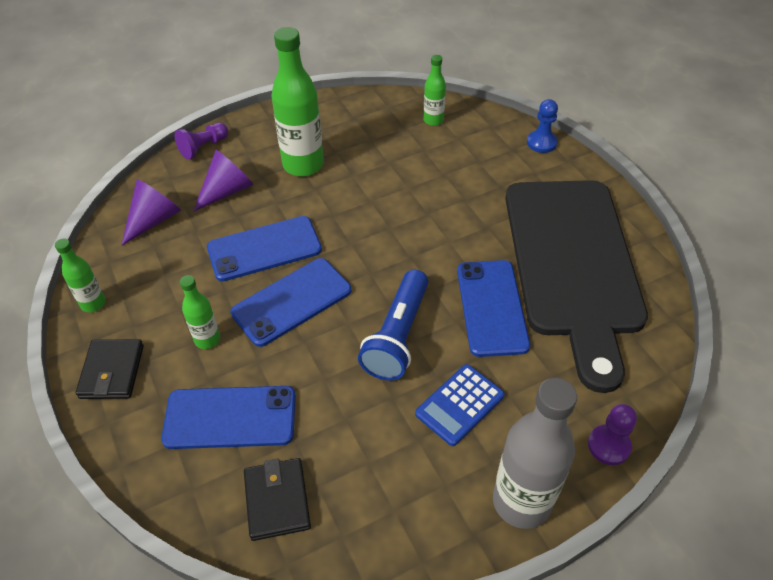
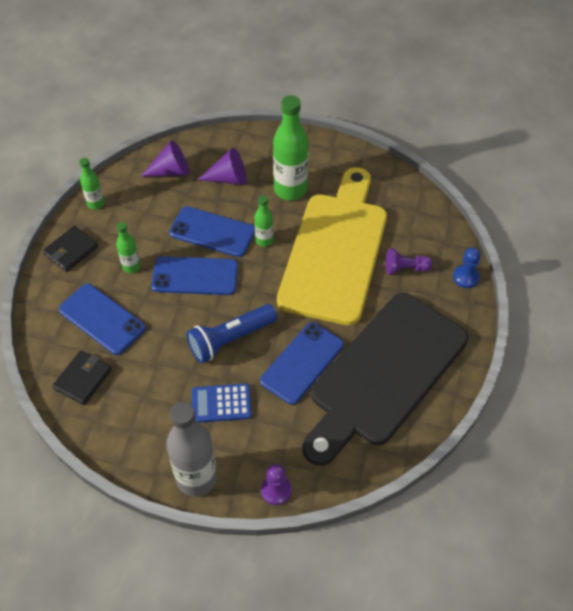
camera: 40 degrees right, 5 degrees up
(203, 147) = (243, 138): purple pawn -> purple pawn (405, 268)
(407, 190) = (335, 251): none -> yellow cutting board
(433, 120) = (408, 211): green bottle -> green bottle (264, 240)

